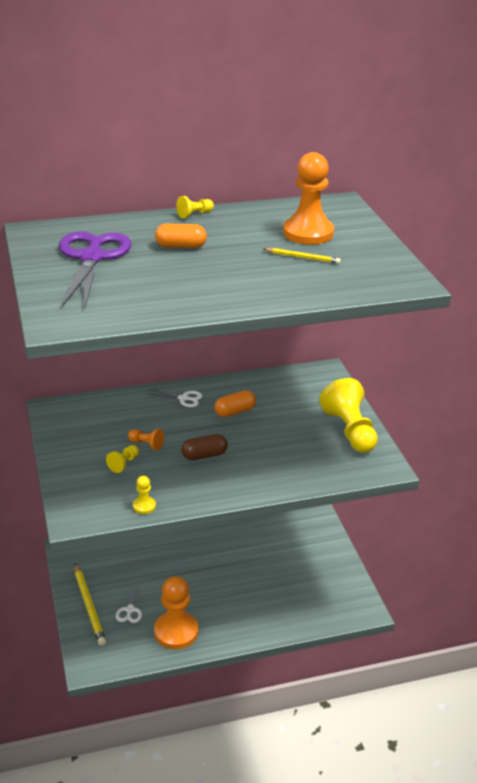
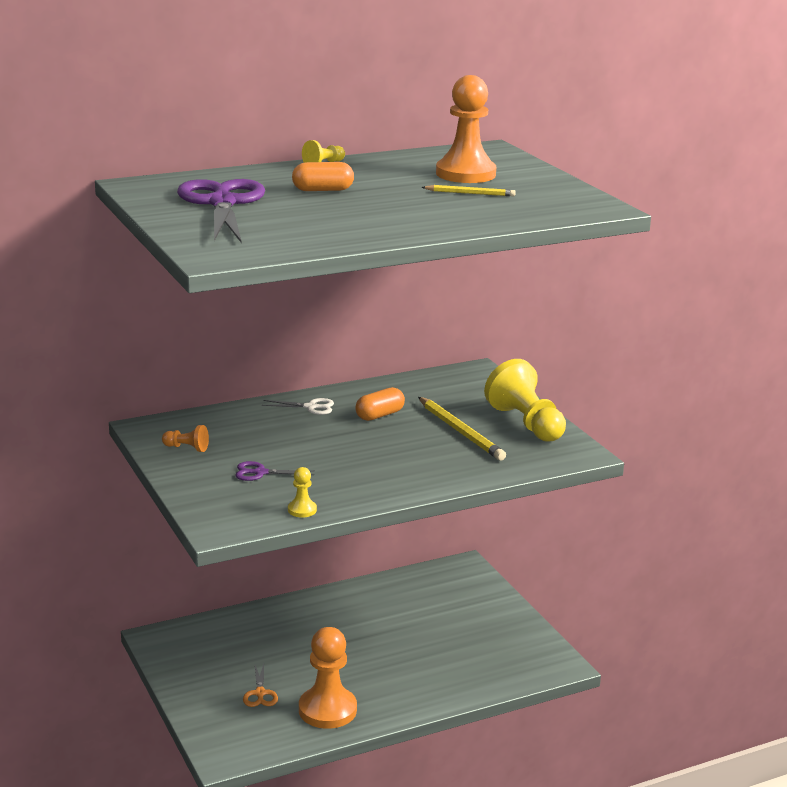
camera: 10 degrees left, 10 degrees down
(89, 606) = (204, 694): yellow pencil -> yellow pencil (460, 431)
(124, 463) = (260, 473): yellow pawn -> purple scissors
(130, 610) = (260, 693): white scissors -> orange scissors
(146, 444) = (281, 453): orange pawn -> orange pawn (187, 448)
(204, 455) = (358, 458): brown capsule -> none

